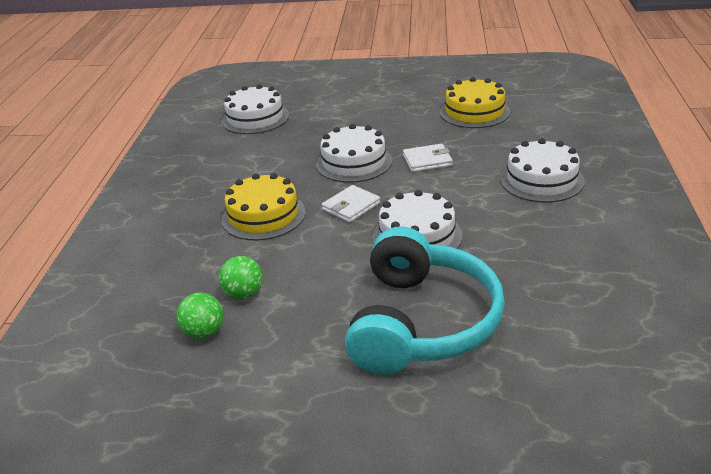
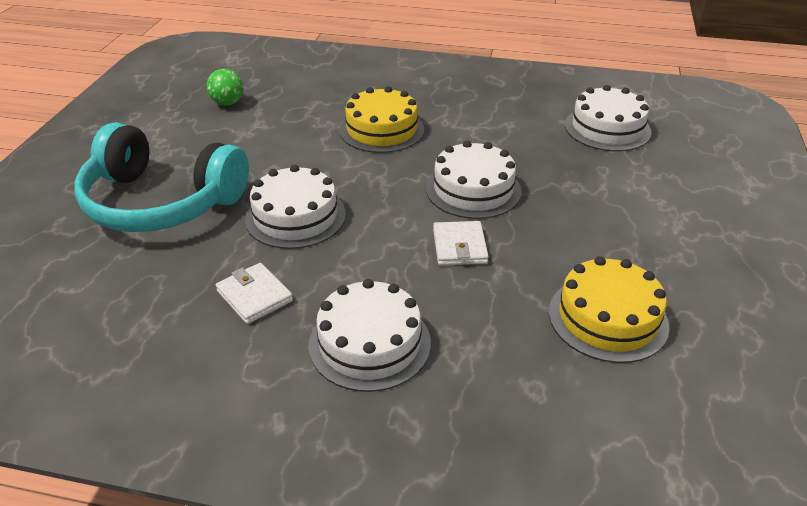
camera: 95 degrees right, 5 degrees up
(244, 294) = (263, 119): green ball -> none
(351, 206) = (374, 180): white wallet -> white wallet (254, 296)

